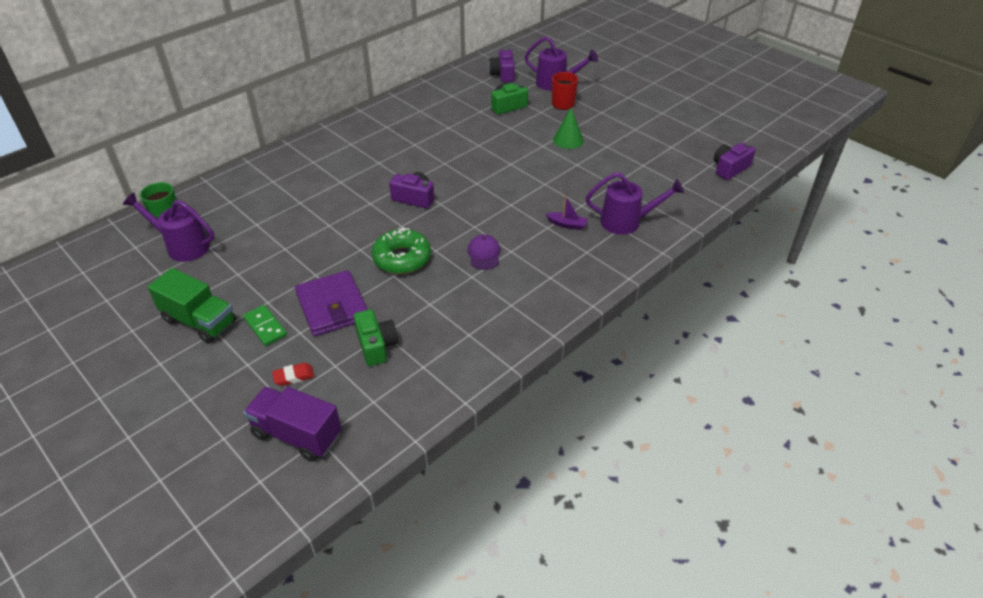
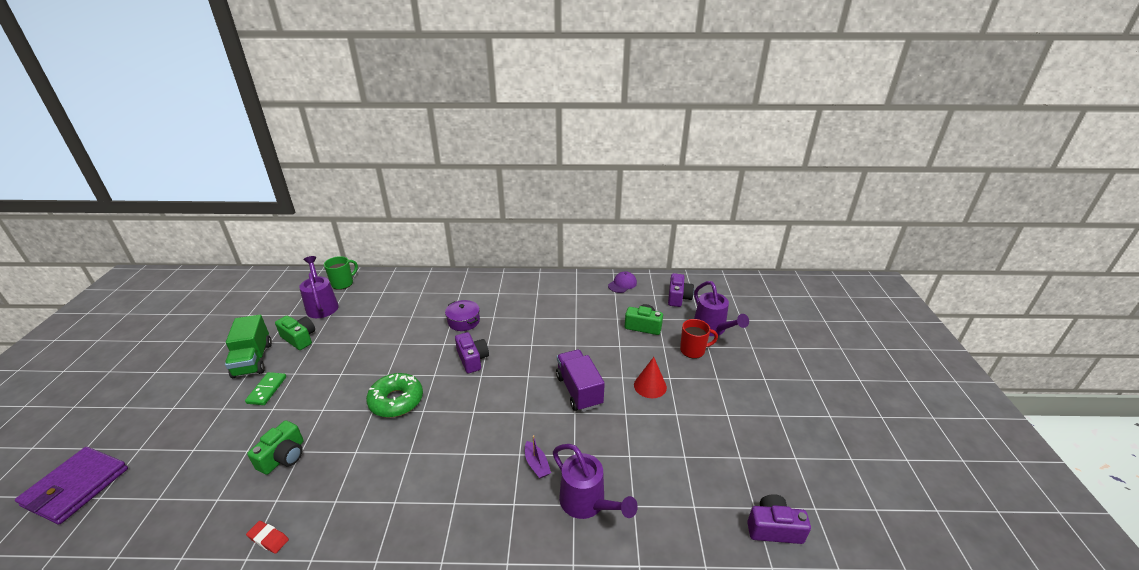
camera: 45 degrees right, 10 degrees down
(215, 280) = (299, 338): none -> green camera
(294, 376) = (222, 438): red eraser -> red eraser (268, 538)
(297, 435) = (158, 483): purple truck -> purple truck (579, 390)
(332, 306) = (312, 405): purple wallet -> purple wallet (76, 487)
(358, 179) = (463, 321): none -> purple pot
(484, 254) = (444, 440): purple cap -> purple cap (622, 284)
(503, 74) = (678, 297): purple camera -> purple camera turned 150 degrees clockwise
(568, 140) = (650, 386): green cone -> red cone

